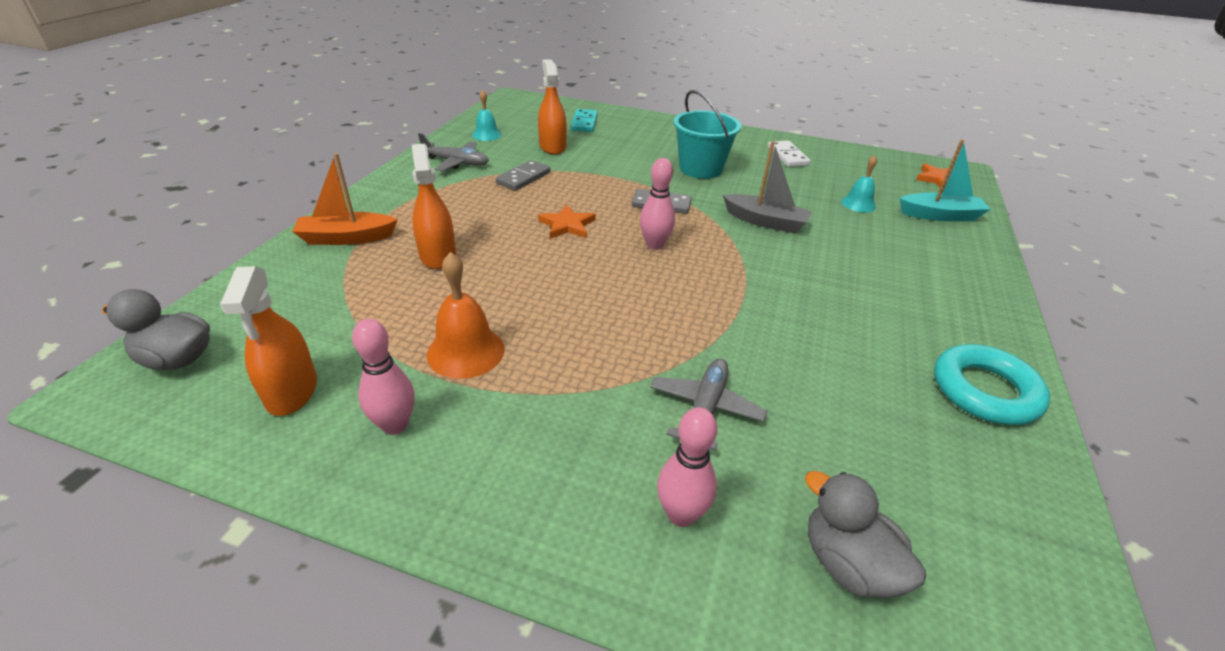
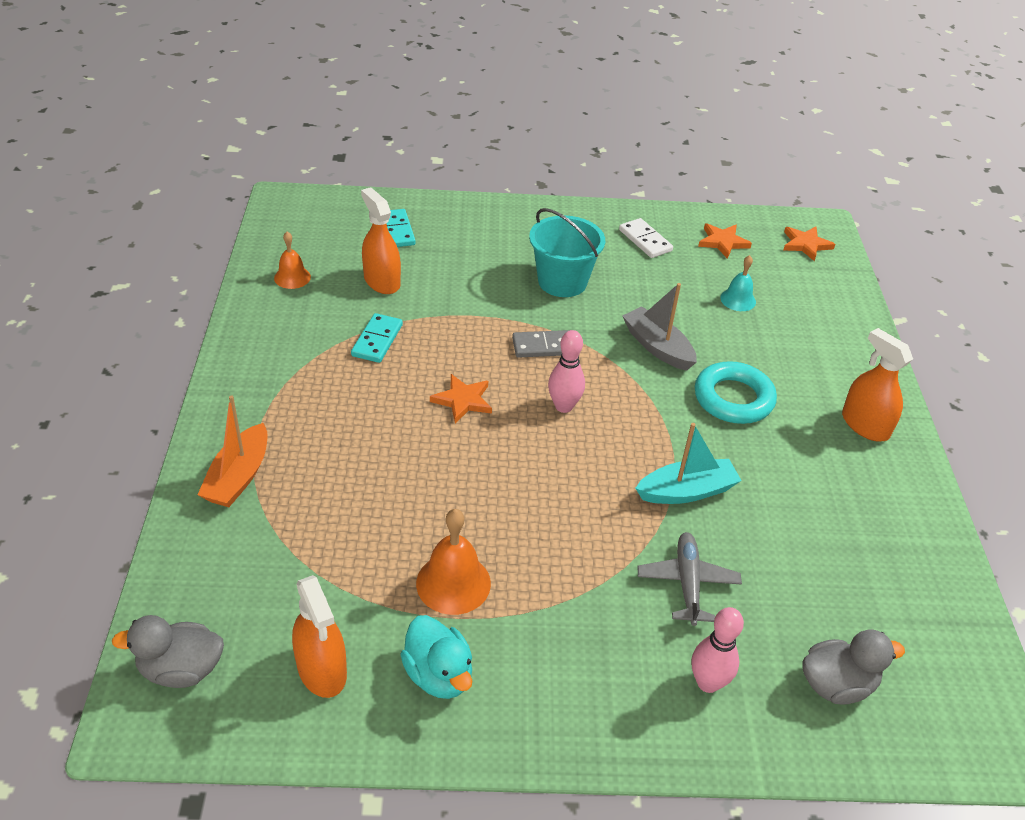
camera: 20 degrees left, 5 degrees up
(347, 238) = (238, 477): orange boat -> orange boat turned 45 degrees counterclockwise
(395, 425) = (439, 675): pink bowling pin -> turquoise duck
(437, 255) = (353, 476): orange spray bottle -> orange spray bottle (865, 425)
(456, 162) = (285, 333): grey plane -> none
(487, 135) = (292, 277): turquoise bell -> orange bell
(523, 178) = (377, 340): grey domino -> turquoise domino
(765, 221) = (657, 347): grey boat -> grey boat turned 135 degrees counterclockwise
(848, 564) = (836, 685): grey duck -> grey duck turned 135 degrees clockwise
(859, 167) = (723, 242): none -> orange star
(940, 215) = (817, 298): turquoise boat -> turquoise boat (686, 491)
(985, 391) = (897, 502): turquoise ring -> turquoise ring (733, 398)

